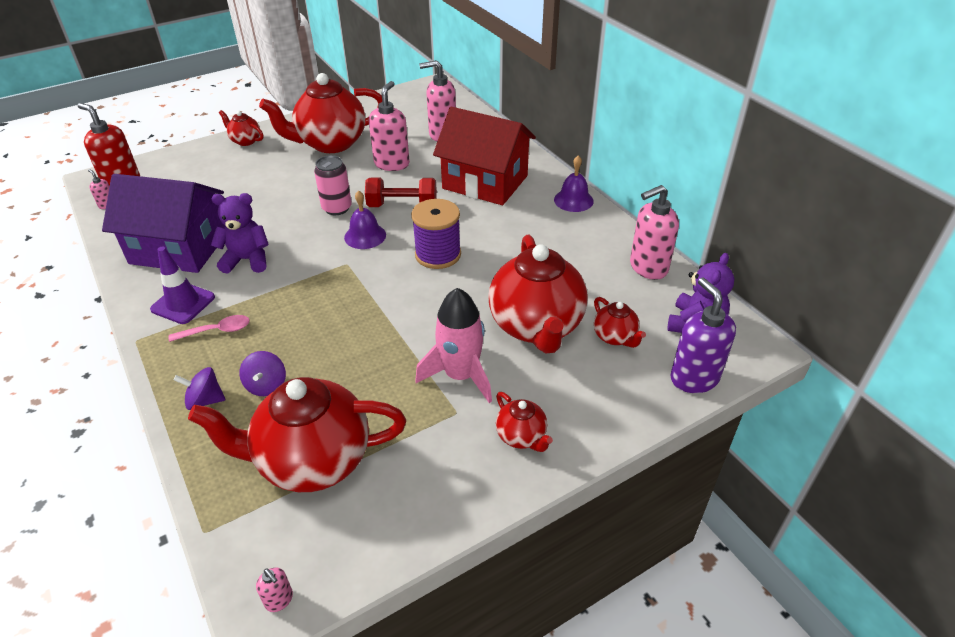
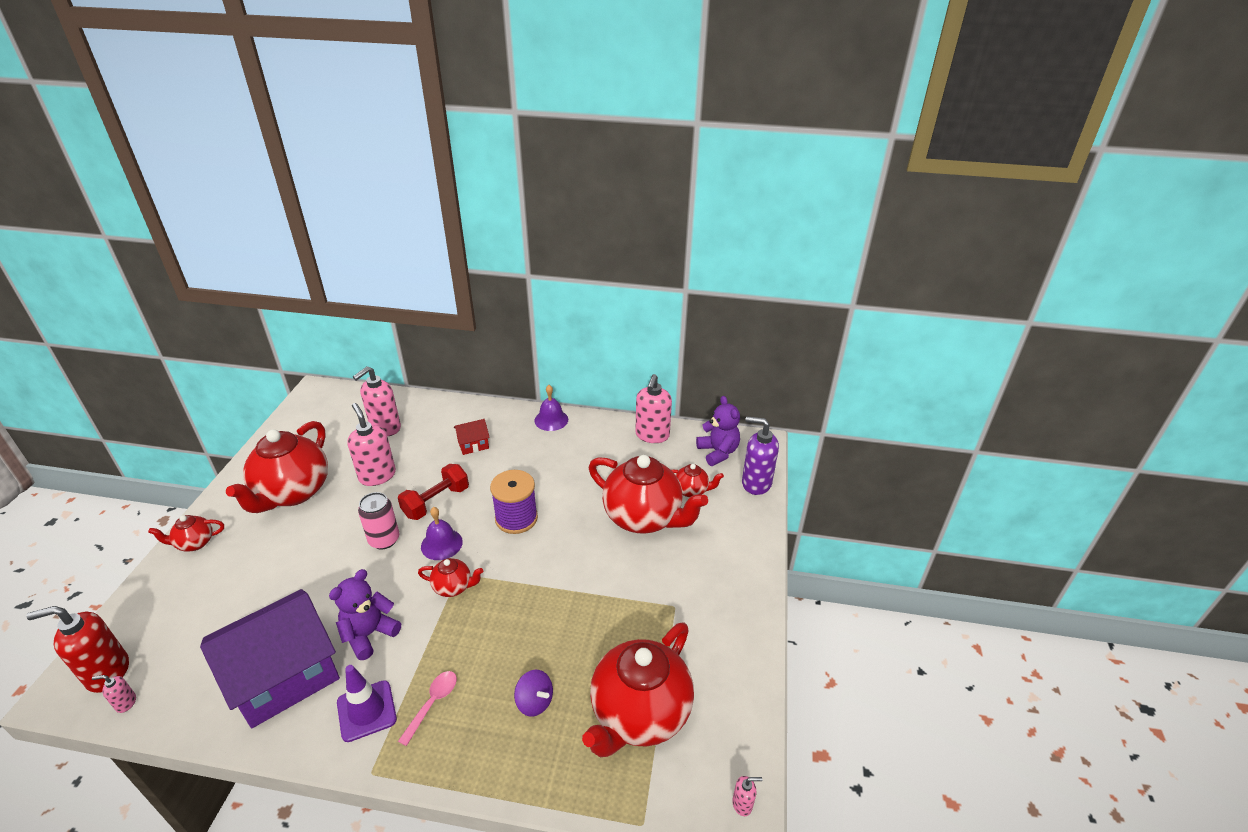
camera: 50 degrees left, 5 degrees down
(205, 400) = (506, 754): purple spinning top -> none
(460, 375) = (645, 583): pink rocket -> none
(485, 182) = (473, 444): red house -> red house, size x0.42
(522, 436) = (725, 587): red teapot -> red teapot (453, 587)

